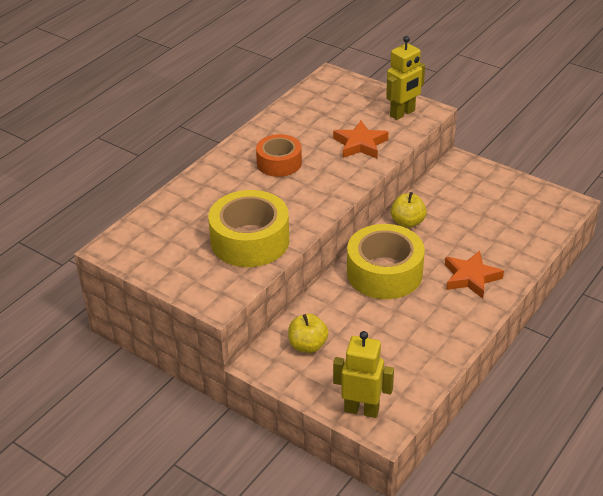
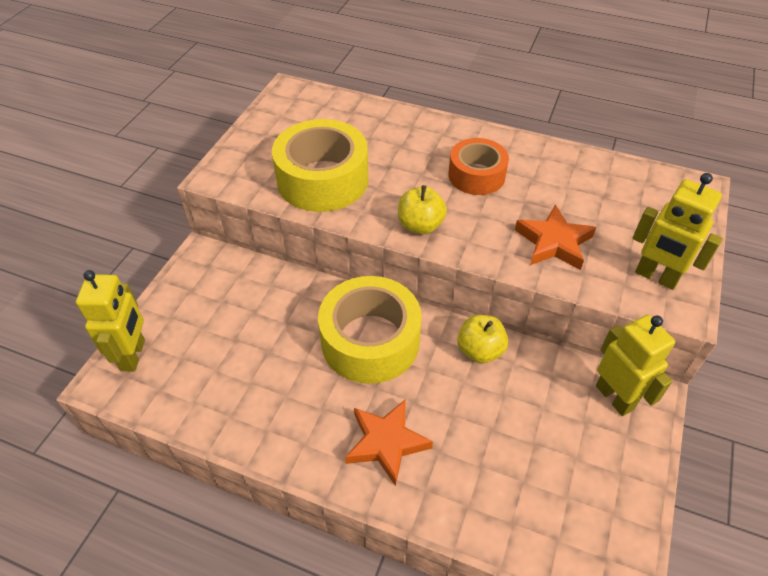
camera: 75 degrees right, 10 degrees up
(307, 345) = (231, 289): yellow apple -> yellow apple (420, 225)
(457, 175) = (614, 397): none -> yellow robot

